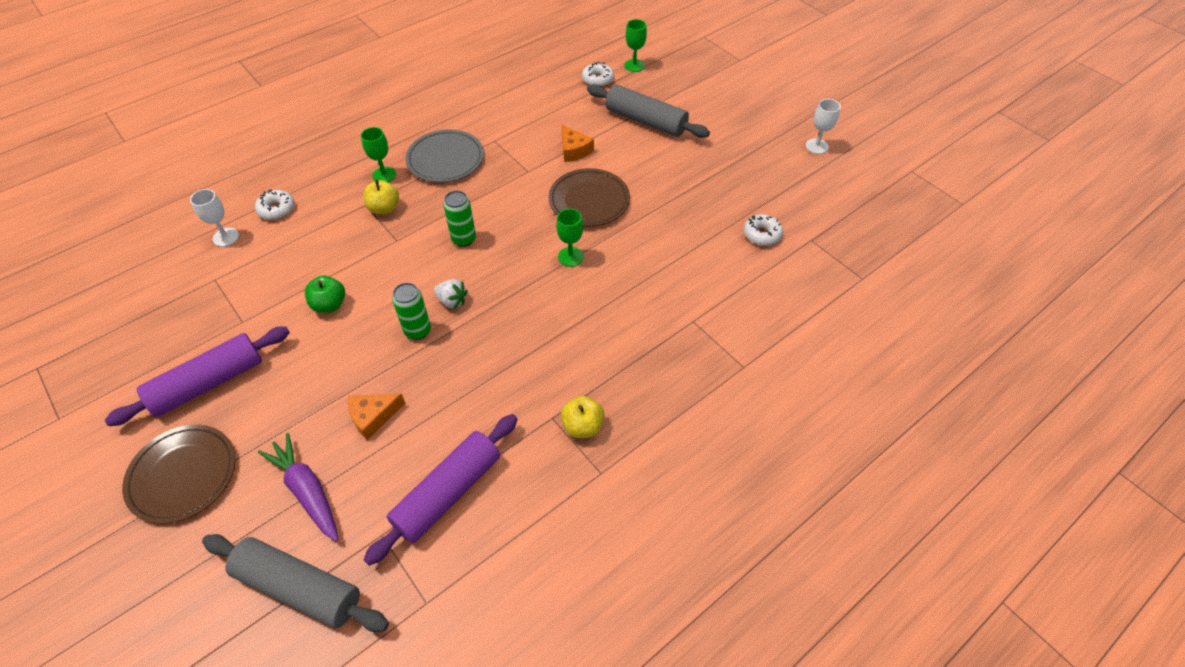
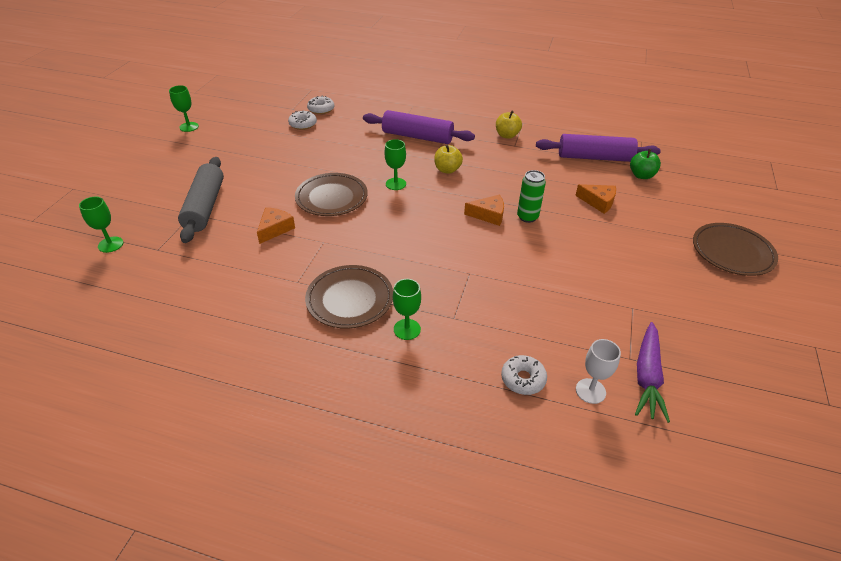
camera: 125 degrees left, 10 degrees down
(208, 383) = (685, 287): purple rolling pin -> purple rolling pin (417, 137)
(299, 587) = (695, 176): grey rolling pin -> none
(307, 491) = (663, 200): purple carrot -> purple carrot (647, 376)
(329, 304) = (562, 270): green apple -> green apple (641, 175)
(384, 208) = (445, 302): yellow apple -> yellow apple (447, 170)
(445, 159) = (350, 299): grey plate -> brown plate
(452, 301) = (488, 215): white strawberry -> orange cheese
(464, 239) = (431, 238): green can -> none
(597, 79) = (149, 258): white donut -> white donut (321, 109)
(816, 146) = (189, 127): white goblet -> green goblet

